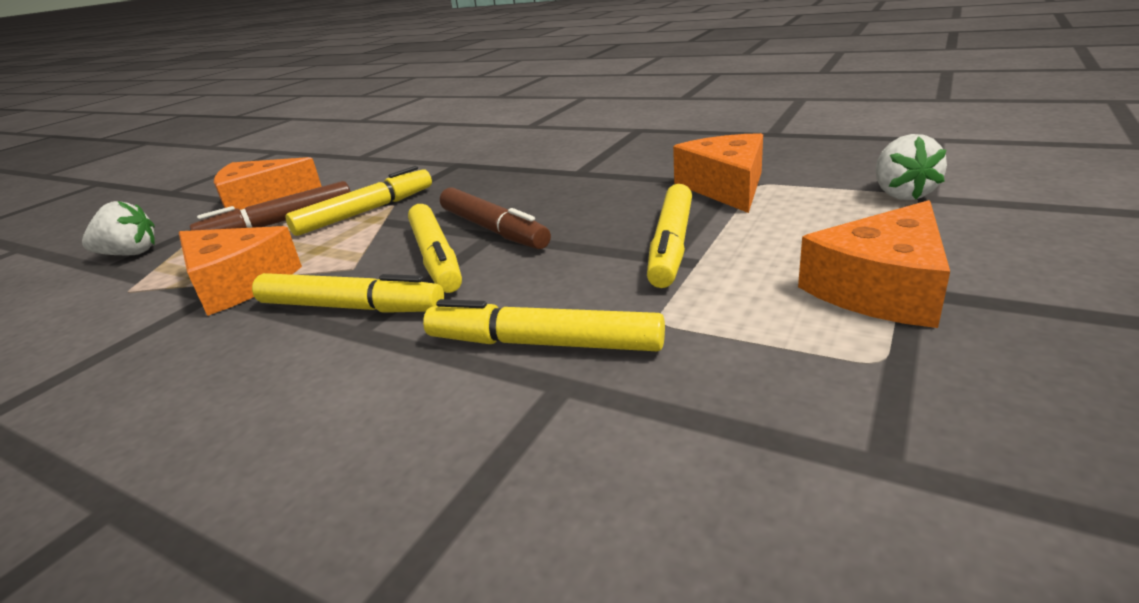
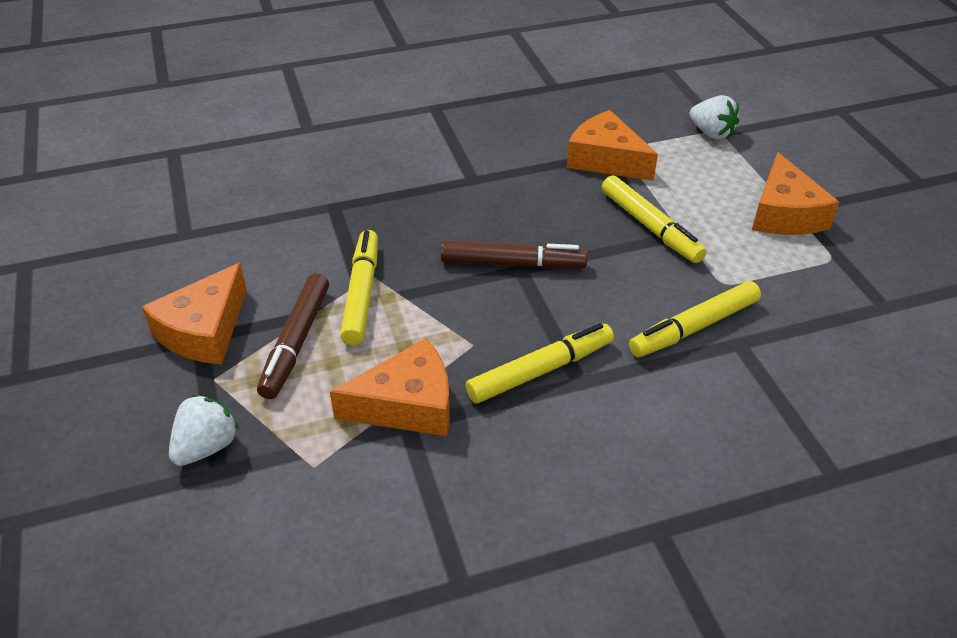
camera: 50 degrees left, 15 degrees up
(436, 258) = (519, 306): yellow marker -> none

